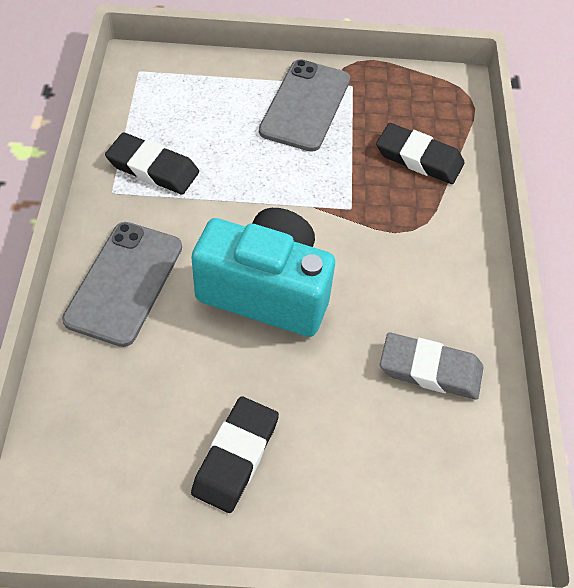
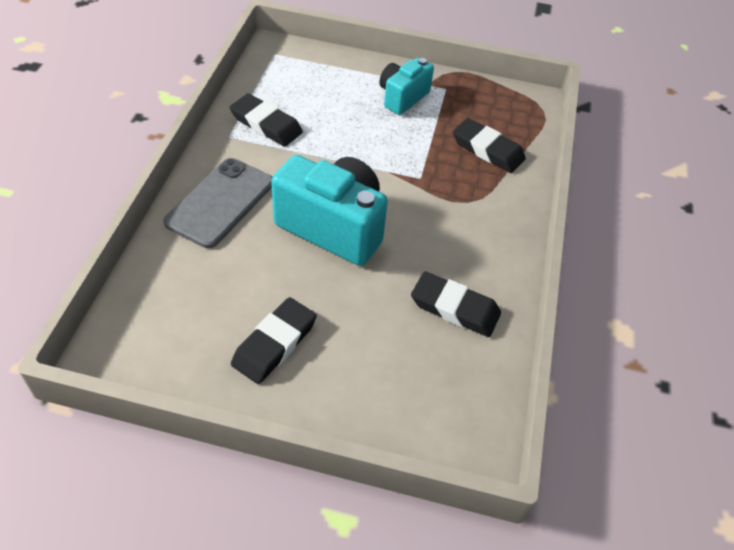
camera: 10 degrees right, 5 degrees down
(305, 105) = (402, 97): grey phone -> turquoise camera
(430, 369) = (455, 308): grey eraser -> black eraser

